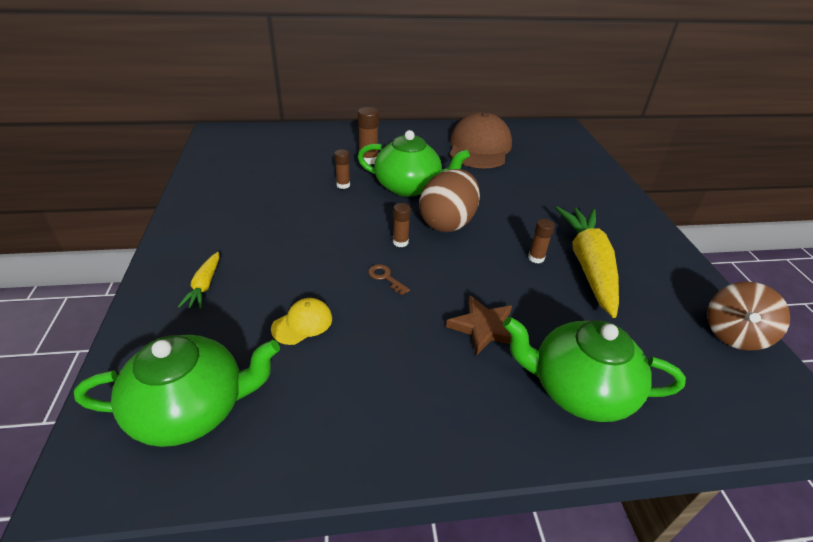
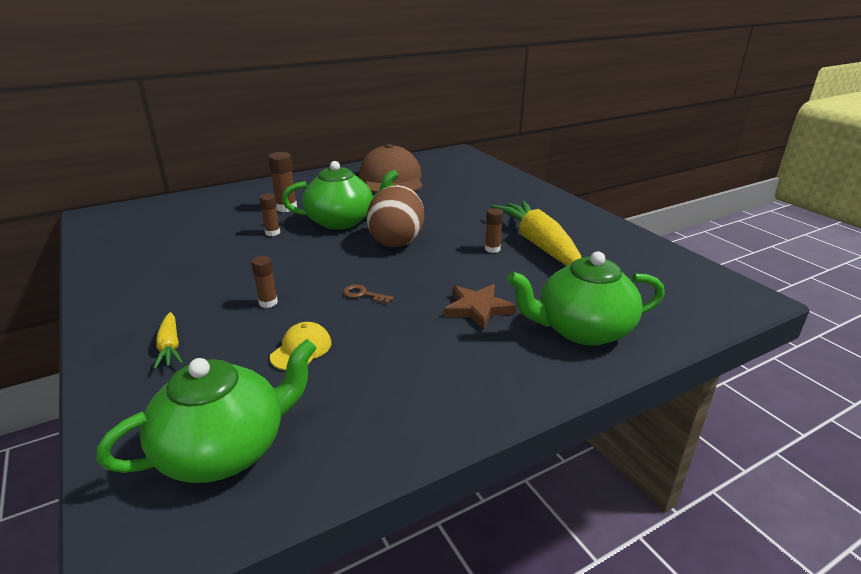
camera: 20 degrees left, 10 degrees down
(400, 242) = (360, 265): brown glue stick -> brown glue stick (268, 303)
(733, 334) = (674, 263): brown spinning top -> none

